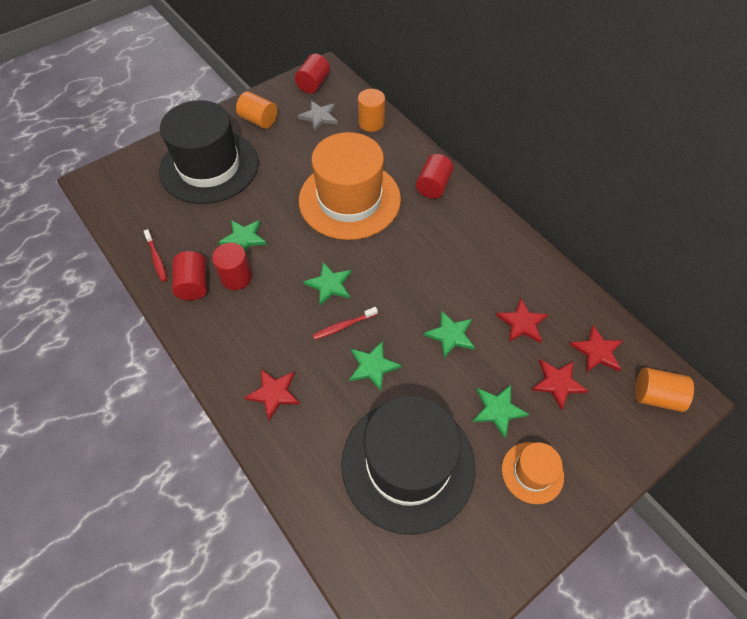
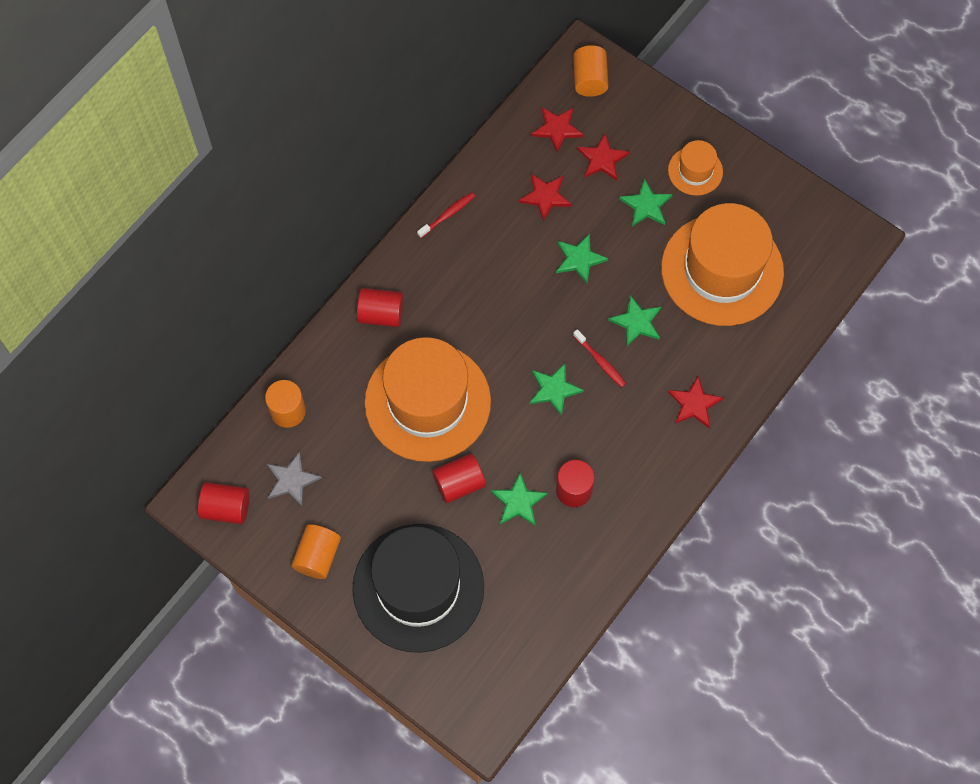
camera: 105 degrees left, 10 degrees up
(157, 258) = (575, 588): red toothbrush -> red toothbrush (447, 215)
(193, 284) = (597, 532): red cylinder -> red cylinder (459, 483)
(408, 464) = (722, 270): black hat -> orange hat

